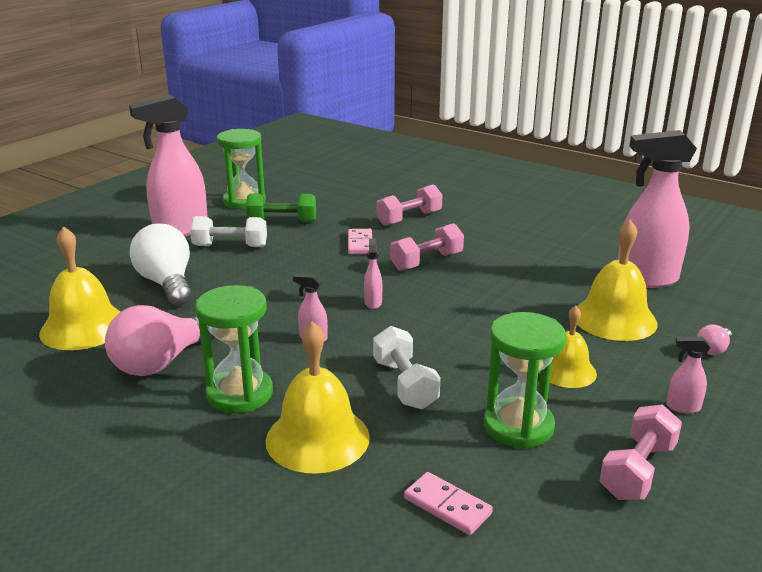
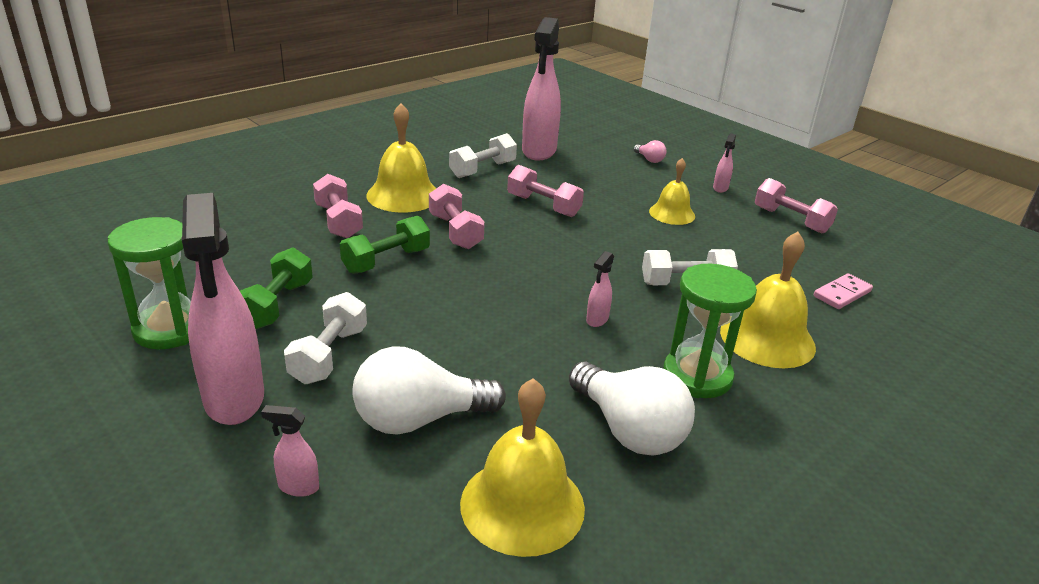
camera: 80 degrees left, 5 degrees up
(161, 362) = (629, 430): pink light bulb -> white light bulb
(360, 244) = (386, 261): pink domino -> green dumbbell
(373, 303) = (533, 275): pink spray bottle -> pink spray bottle (298, 487)
(513, 294) = (543, 206): none -> pink dumbbell
(518, 426) = (745, 248): green hourglass -> none
(564, 257) = (482, 170): none -> white dumbbell
(614, 319) = (598, 178): yellow bell -> yellow bell (403, 195)

